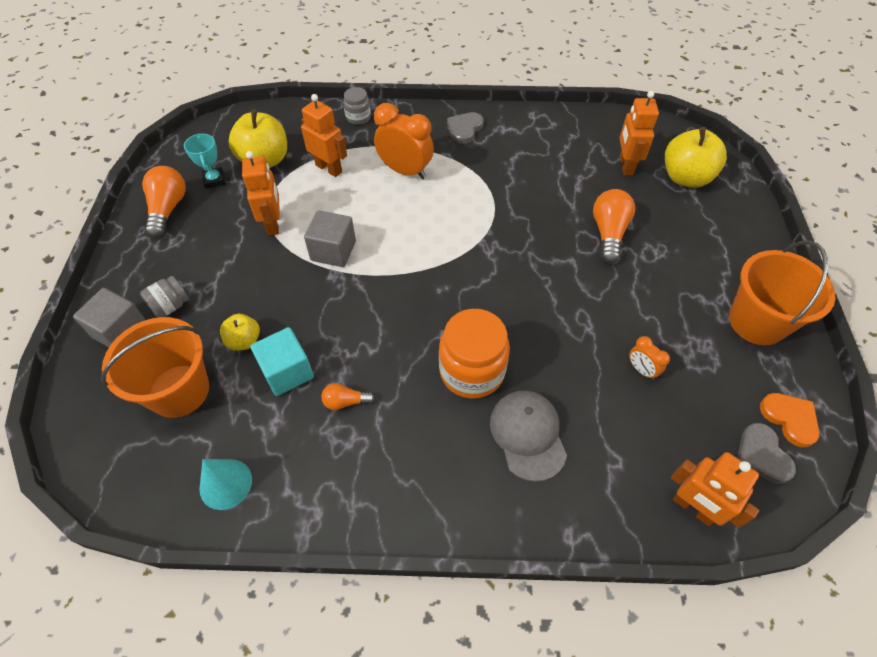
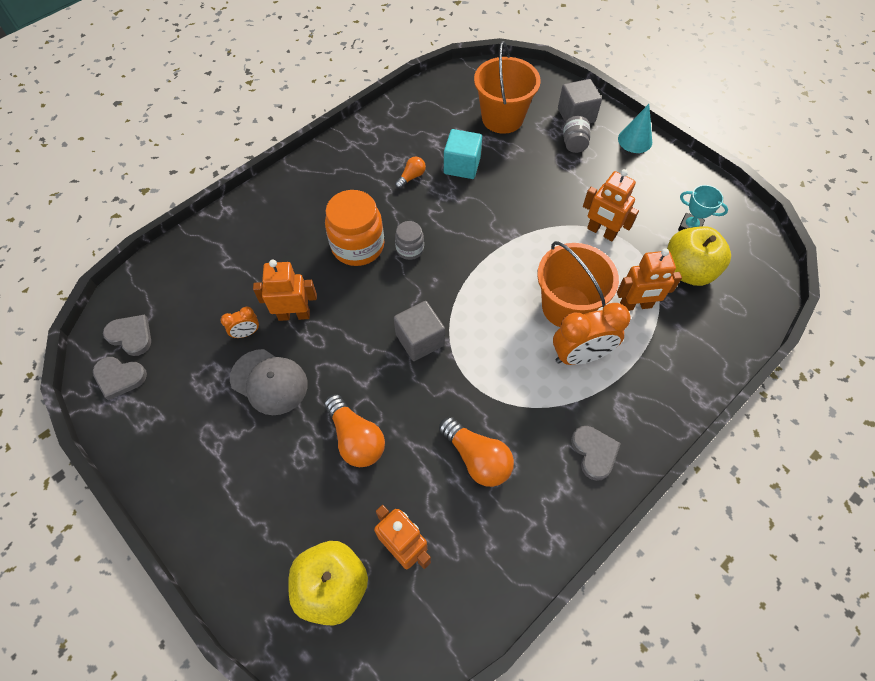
camera: 135 degrees right, 5 degrees up
(168, 209) = (677, 185): orange light bulb -> orange light bulb (477, 458)
(225, 484) = (423, 108): turquoise cone -> turquoise cone (635, 140)
(244, 341) = (507, 160): yellow apple -> none
(333, 251) = (536, 247): grey cube -> grey cube (420, 340)
(358, 117) = (693, 377): grey jar -> grey jar (410, 249)
(528, 435) = (290, 238): grey cap -> grey cap (269, 382)
(641, 370) = (246, 333): orange clock -> orange clock turned 150 degrees clockwise
(693, 508) = (163, 272): orange robot -> orange robot (294, 315)
(757, 322) = (176, 447): orange bucket -> orange bucket (566, 307)
(790, 419) = (119, 377): orange heart -> grey heart

